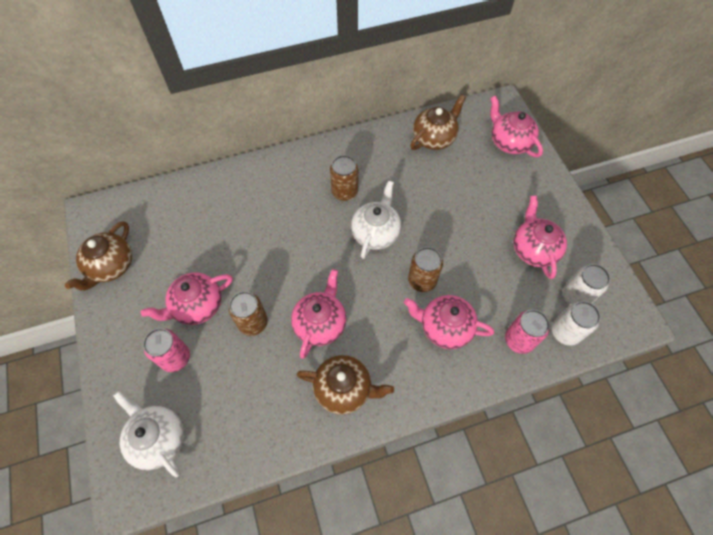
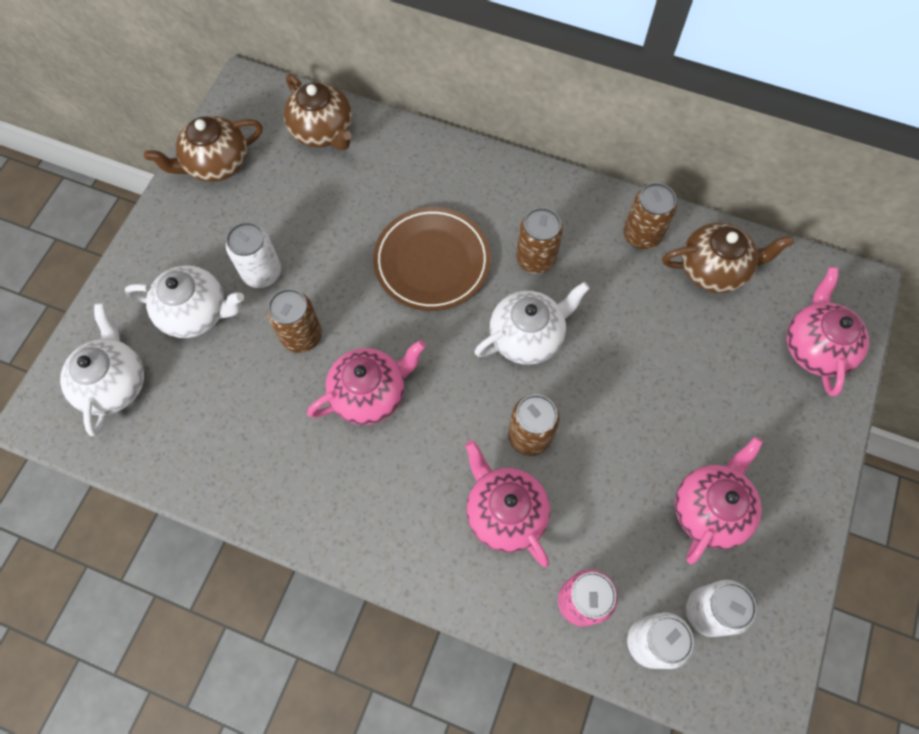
camera: 40 degrees right, 5 degrees up
(175, 358) = (196, 313): pink can -> white teapot
(197, 306) = (262, 273): pink teapot -> white can
(291, 231) = (432, 262): none -> brown plate
(344, 389) = (331, 487): brown teapot -> brown teapot (323, 131)
(386, 145) = (642, 235): none -> brown can

